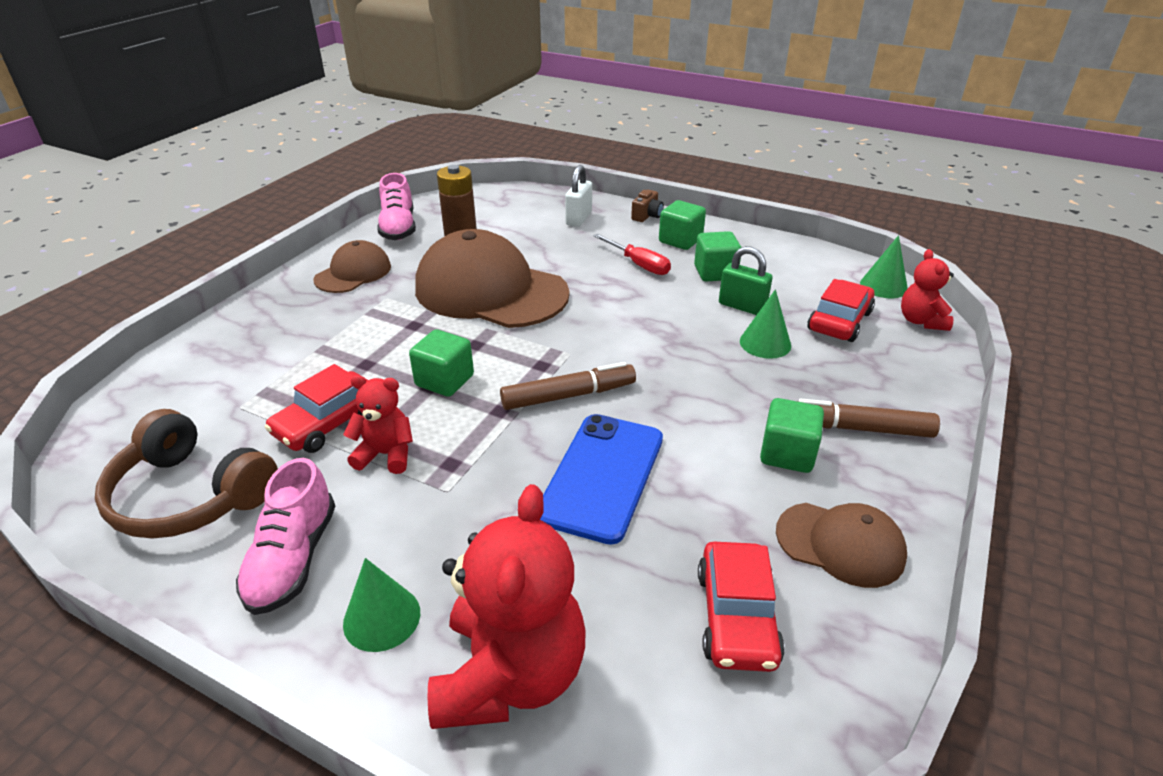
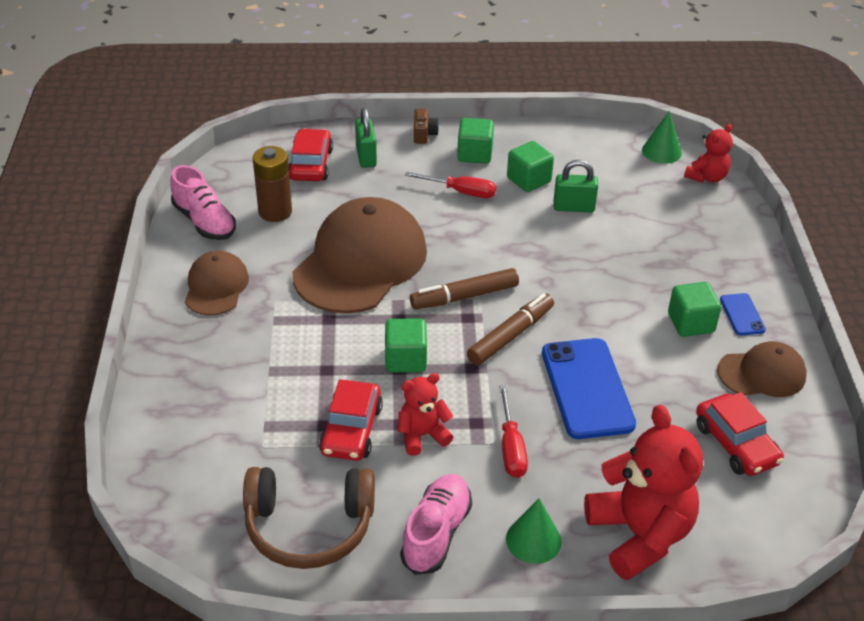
camera: 30 degrees left, 5 degrees up
(293, 559) = (436, 533): pink shoe -> pink shoe turned 135 degrees counterclockwise
(461, 503) = (511, 447): none -> red screwdriver
(490, 291) = (360, 262): brown cap -> brown cap turned 120 degrees clockwise
(579, 218) = (366, 157): white padlock -> green padlock
(765, 343) = (614, 236): green cone -> none
(839, 321) = (652, 197): red car -> red car (311, 164)
(858, 428) = (721, 286): brown marker -> brown marker (464, 296)
(863, 467) = (742, 314): none -> blue phone
(921, 321) = (707, 177): red teddy bear -> red teddy bear turned 105 degrees counterclockwise

